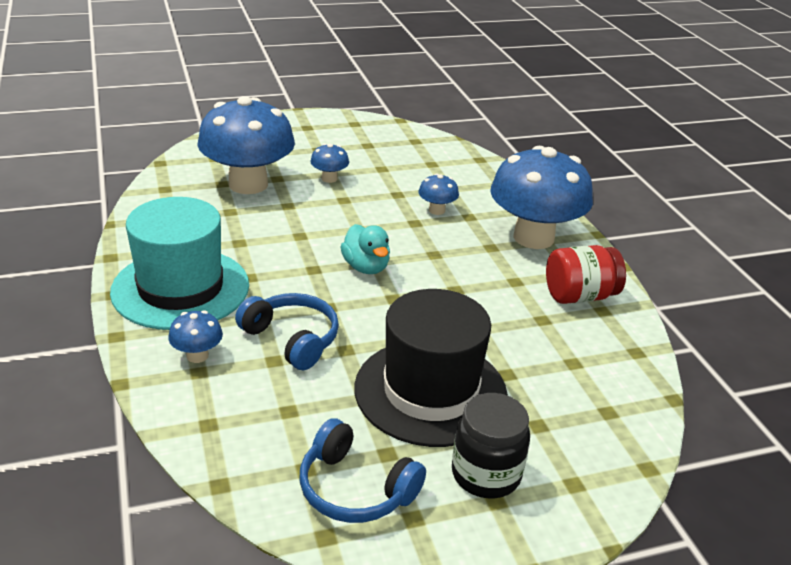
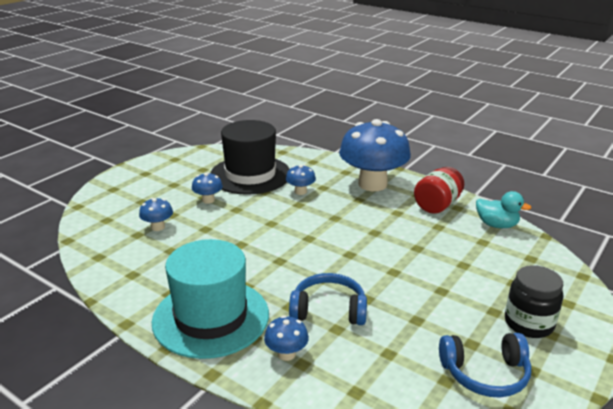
camera: 35 degrees left, 5 degrees down
(248, 184) = (158, 227): blue mushroom -> blue mushroom, size x0.42
(366, 267) = (308, 244): turquoise duck -> turquoise duck (496, 225)
(430, 391) = (443, 296): black hat -> black hat (250, 175)

